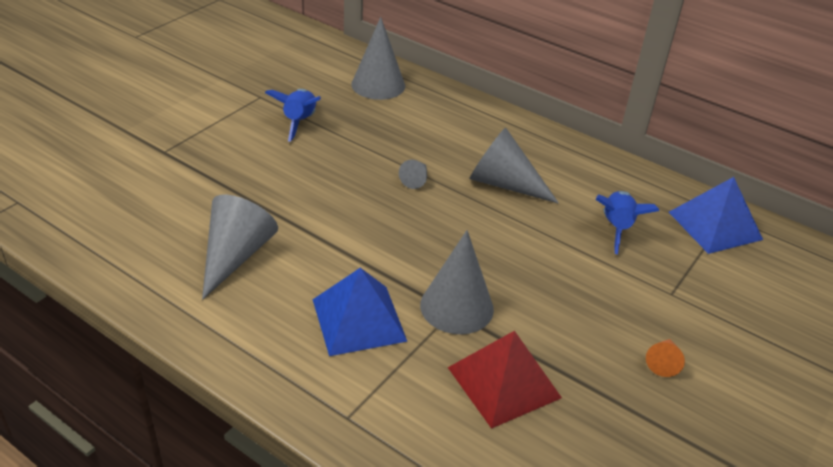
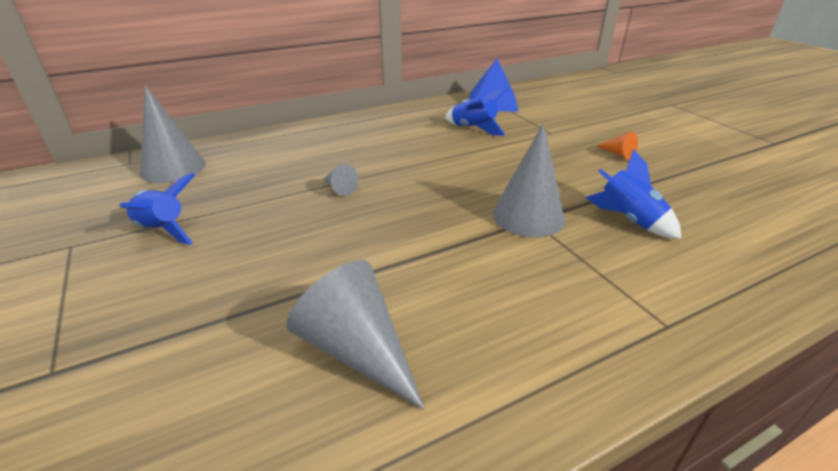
camera: 60 degrees left, 5 degrees down
(359, 320) = (523, 277): blue pyramid -> none
(503, 183) = (386, 152): grey cone -> none
(504, 382) = (629, 220): red pyramid -> blue rocket

